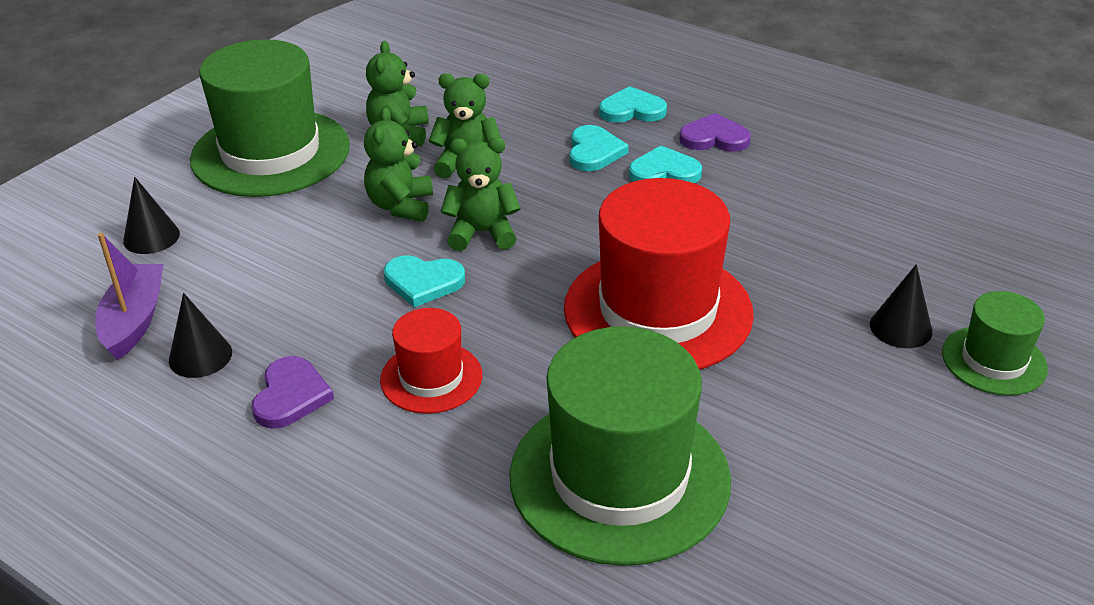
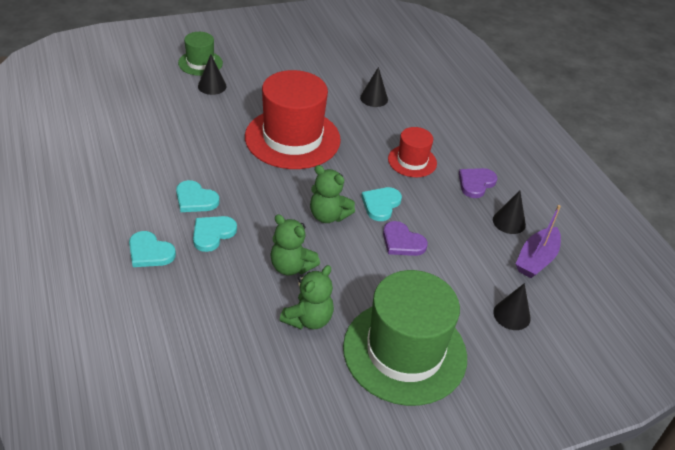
camera: 150 degrees left, 5 degrees up
(401, 206) = (355, 257): green teddy bear -> none
(423, 282) = (381, 204): turquoise heart -> turquoise heart turned 105 degrees counterclockwise
(619, 477) = (374, 98): green hat -> black cone
(714, 138) = (138, 205): purple heart -> purple heart (402, 242)

